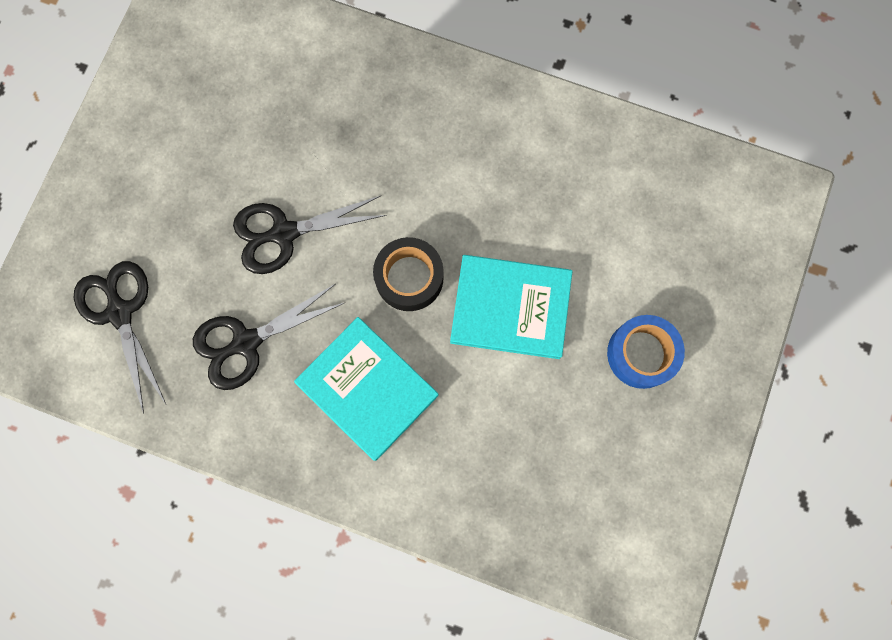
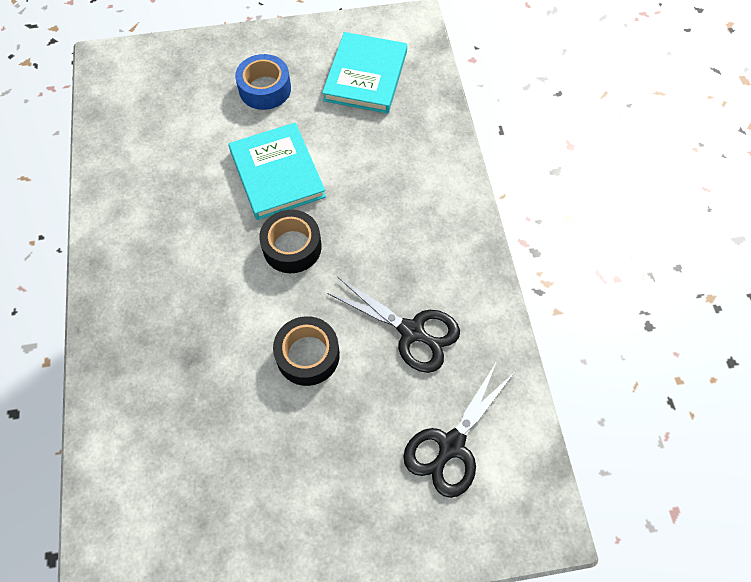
camera: 120 degrees left, 15 degrees down
(283, 233) = (308, 355): black scissors -> black tape
(367, 389) = (392, 231): turquoise book -> turquoise book (365, 76)

